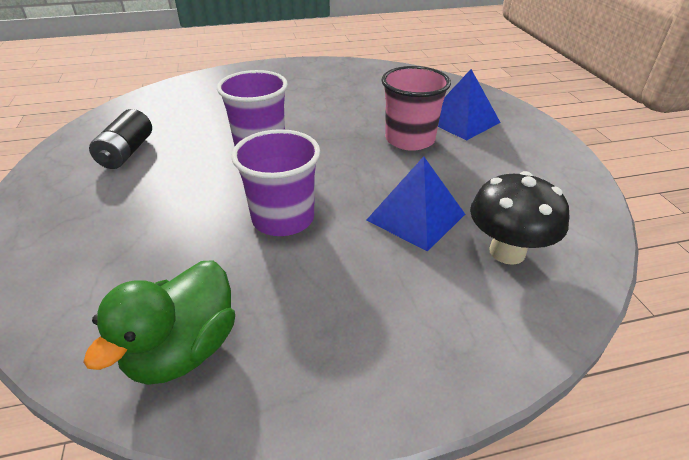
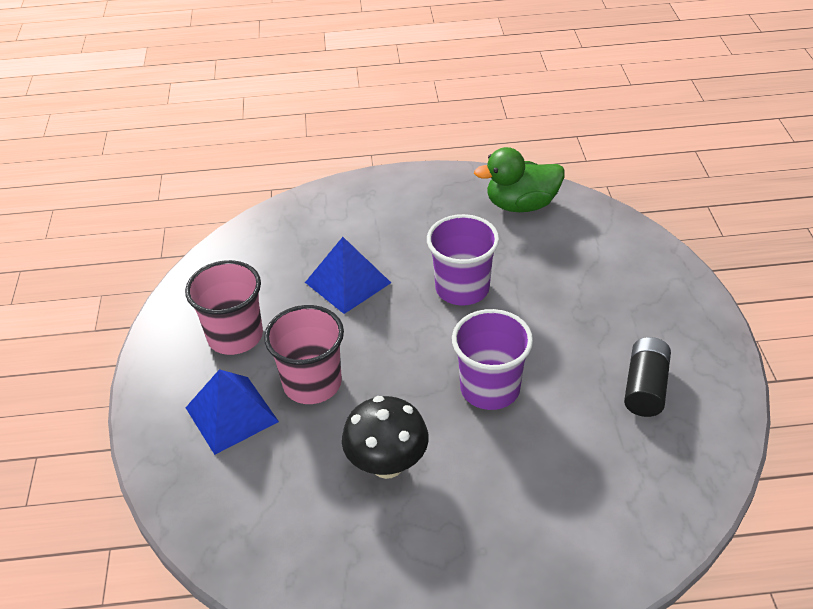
camera: 170 degrees left, 5 degrees up
(183, 350) = (521, 205): green duck -> green duck turned 135 degrees counterclockwise
(500, 165) = (235, 336): none -> pink cup
(507, 252) = (292, 248): black mushroom -> black mushroom (387, 464)

